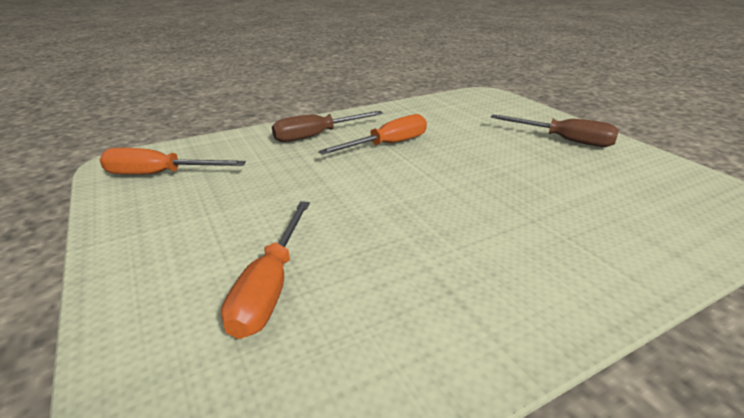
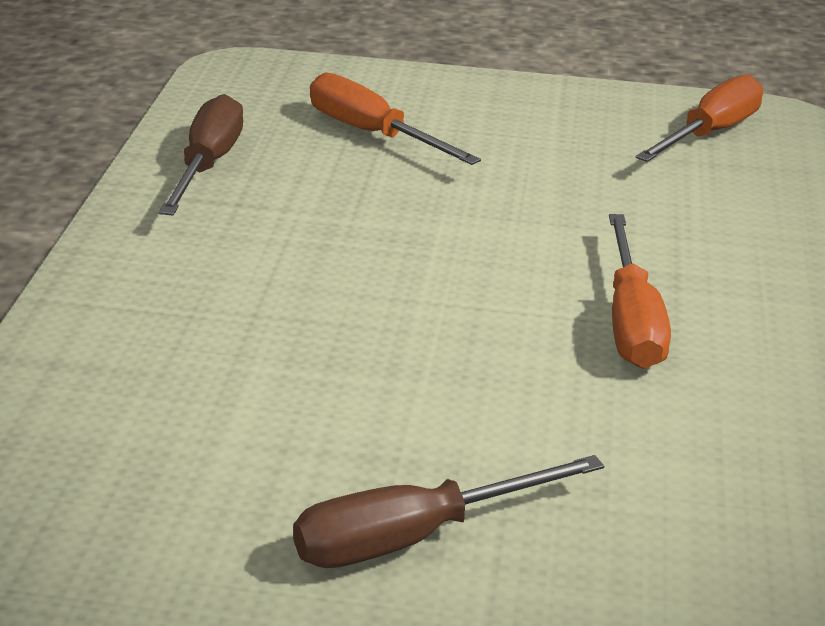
camera: 125 degrees right, 0 degrees up
(317, 136) = (749, 274): brown screwdriver -> brown screwdriver (207, 165)

